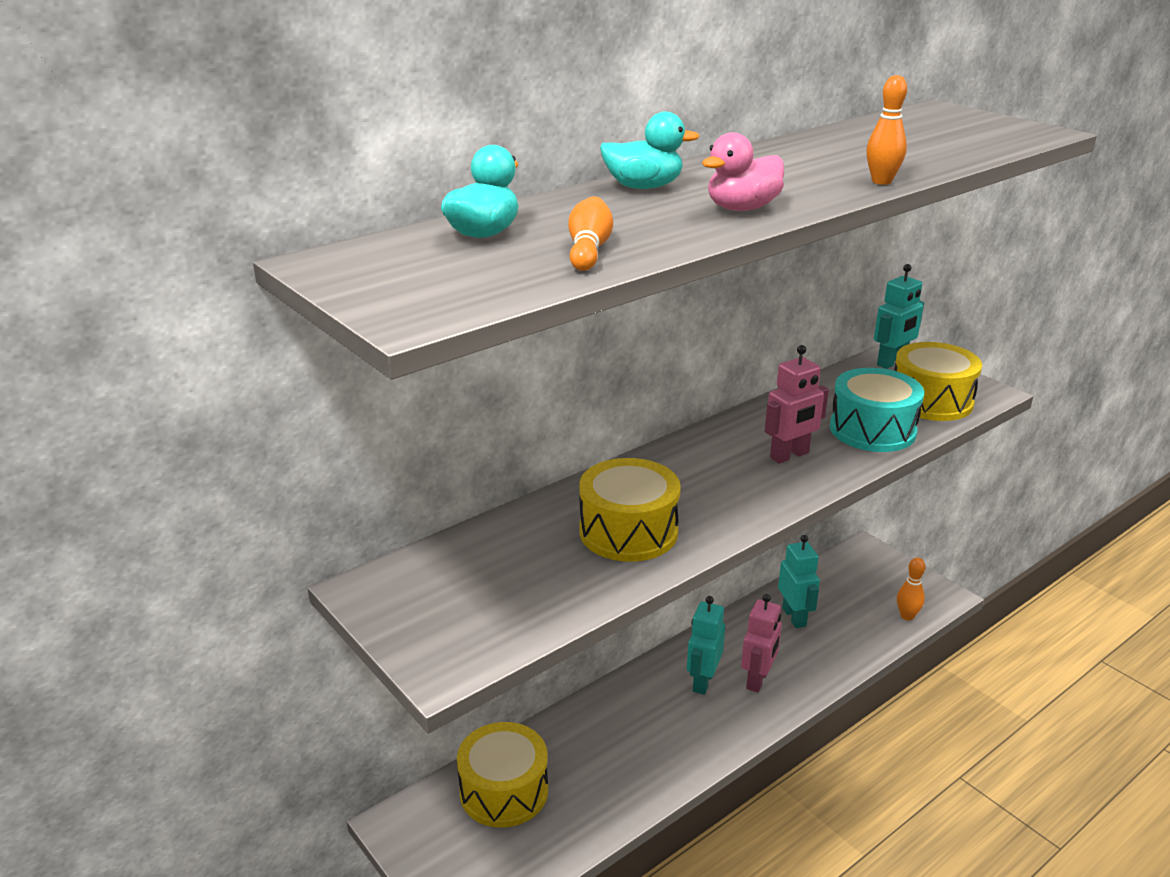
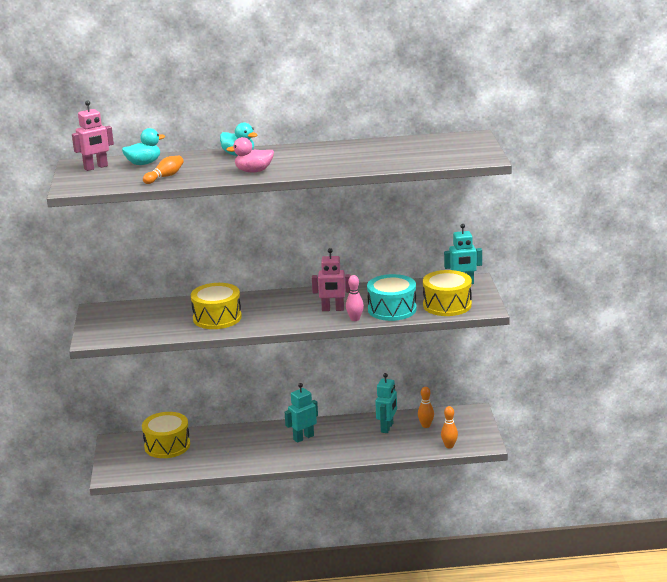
camera: 35 degrees right, 5 degrees down
(758, 680) = (331, 445): pink robot -> pink robot (96, 167)
(849, 462) = (355, 319): none -> pink bowling pin
(881, 181) = (338, 170): orange bowling pin -> orange bowling pin (426, 425)

